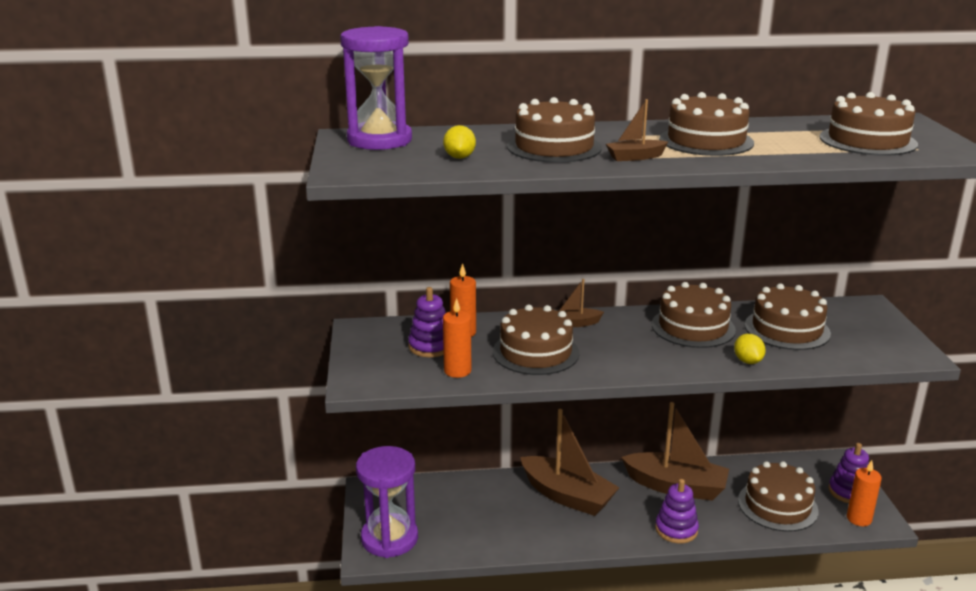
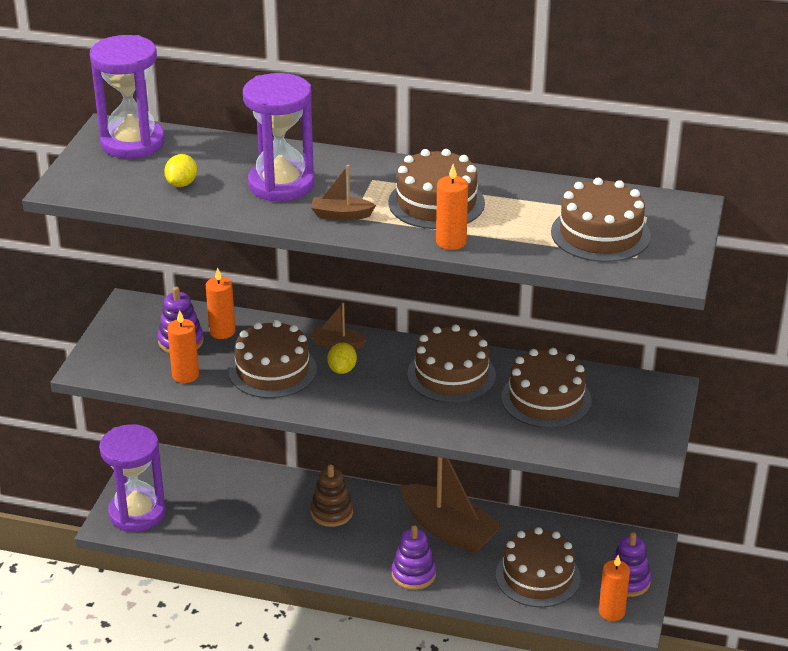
camera: 20 degrees right, 10 degrees up
(554, 147) = (281, 184): brown cake -> purple hourglass
(567, 496) = (331, 512): brown boat -> brown stacking toy
(747, 361) = (468, 427): yellow lemon -> yellow lemon (342, 369)
(755, 160) = (451, 242): none -> orange candle

